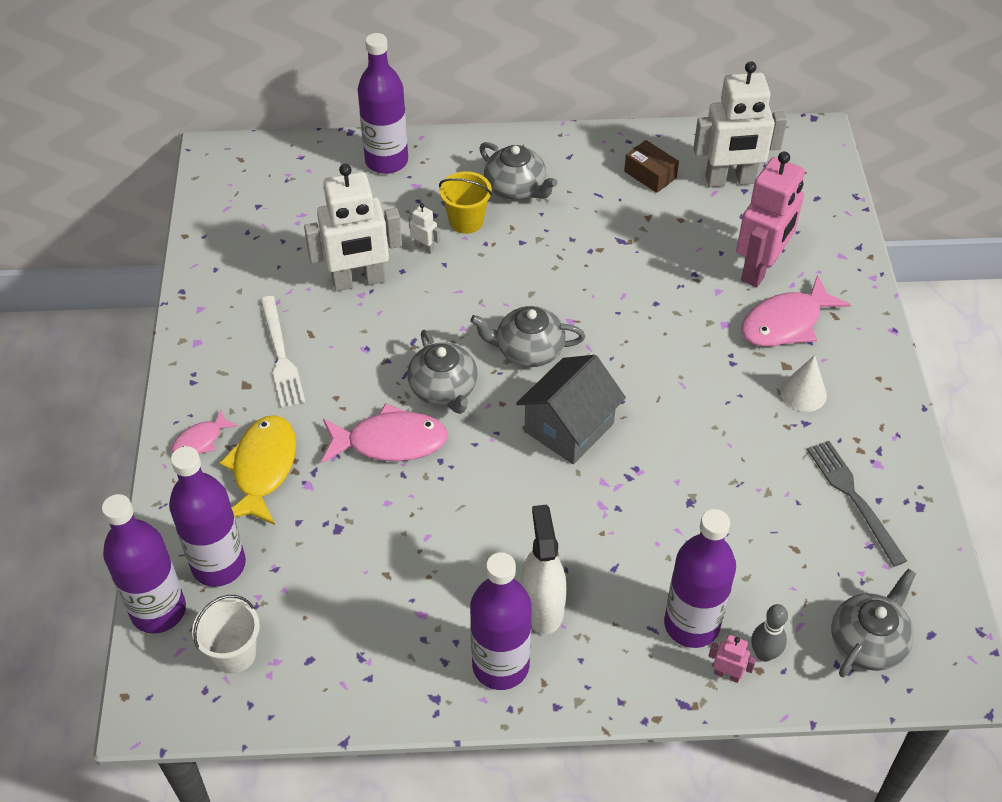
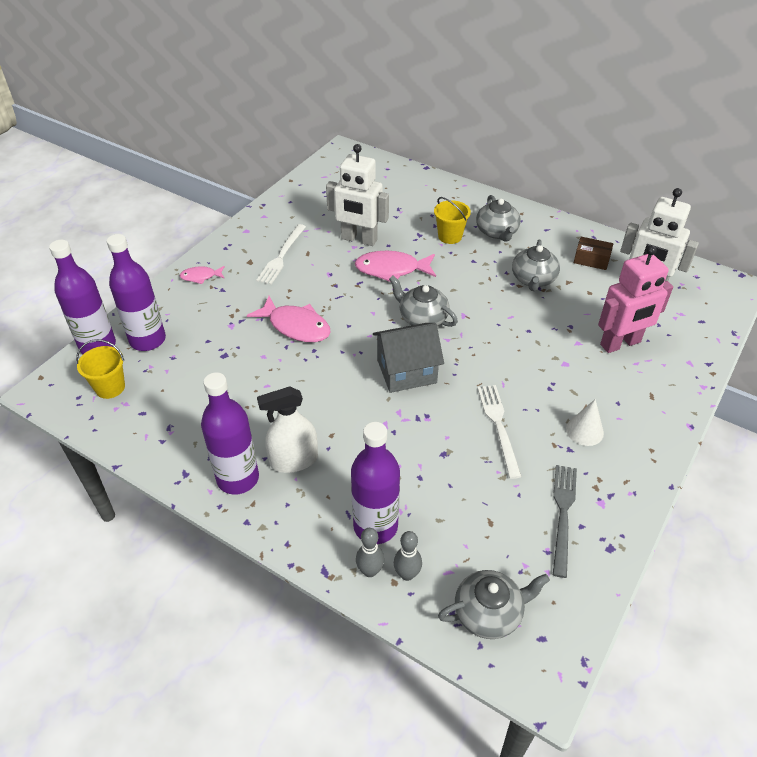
camera: 35 degrees right, 5 degrees down
(234, 654) = (110, 387): white bucket -> yellow bucket
(263, 468) = (217, 305): yellow fish -> none
(386, 161) = (433, 189): purple bottle -> none
(424, 248) = (412, 239): white robot -> none
(444, 389) = (352, 314): grey teapot -> grey teapot (533, 279)
(542, 606) = (294, 460): white spray bottle -> white spray bottle turned 135 degrees counterclockwise
(650, 174) = (591, 260): brown box -> brown box turned 60 degrees counterclockwise
(718, 437) = (498, 426): none -> white fork
(727, 674) = (370, 571): pink robot -> grey bowling pin
(786, 323) = (610, 383): pink fish -> pink fish (391, 270)

